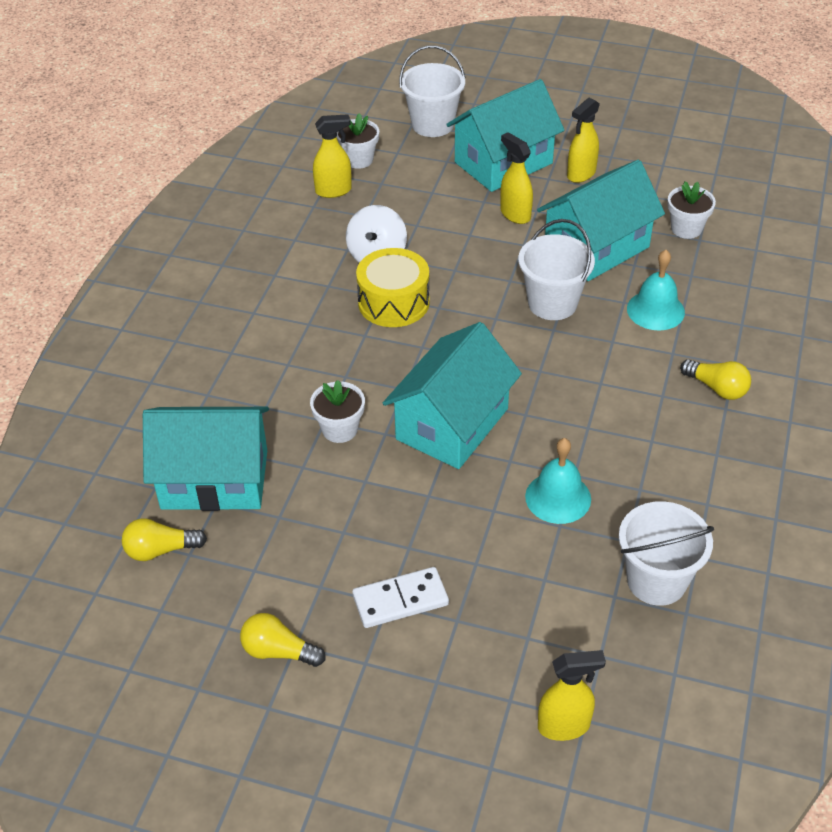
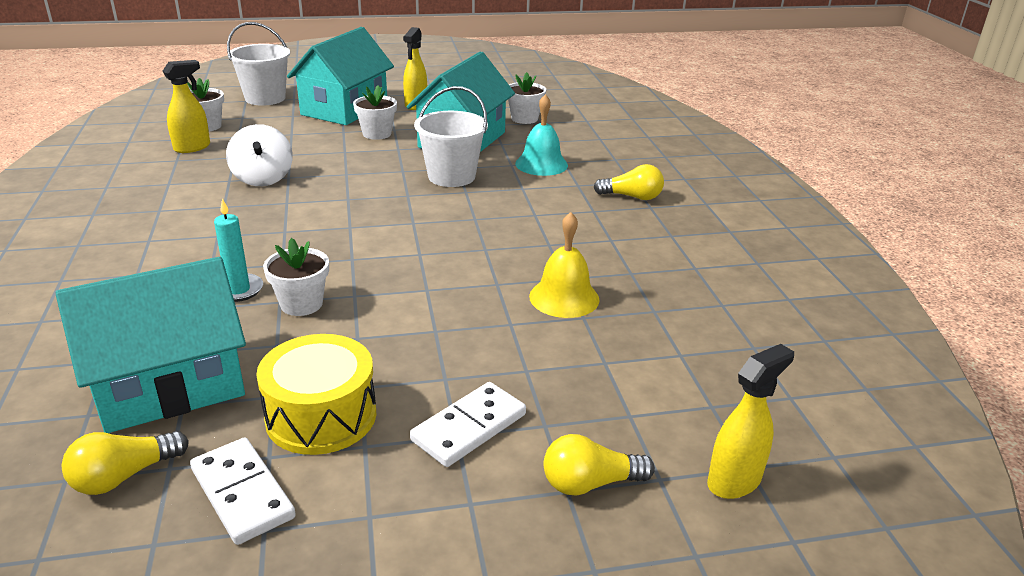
camera: 30 degrees left, 15 degrees down
(226, 594) = (243, 493): none -> white domino
(278, 651) = (351, 531): yellow light bulb -> yellow light bulb (590, 483)
(299, 396) = (238, 290): none -> turquoise candle
(393, 302) = (300, 204): yellow drum -> yellow drum (321, 416)
(452, 424) = (419, 272): turquoise house -> none
(515, 214) = (377, 134): yellow spray bottle -> white flower pot
(558, 497) = (564, 297): turquoise bell -> yellow bell
(656, 580) = (705, 331): white bucket -> none

